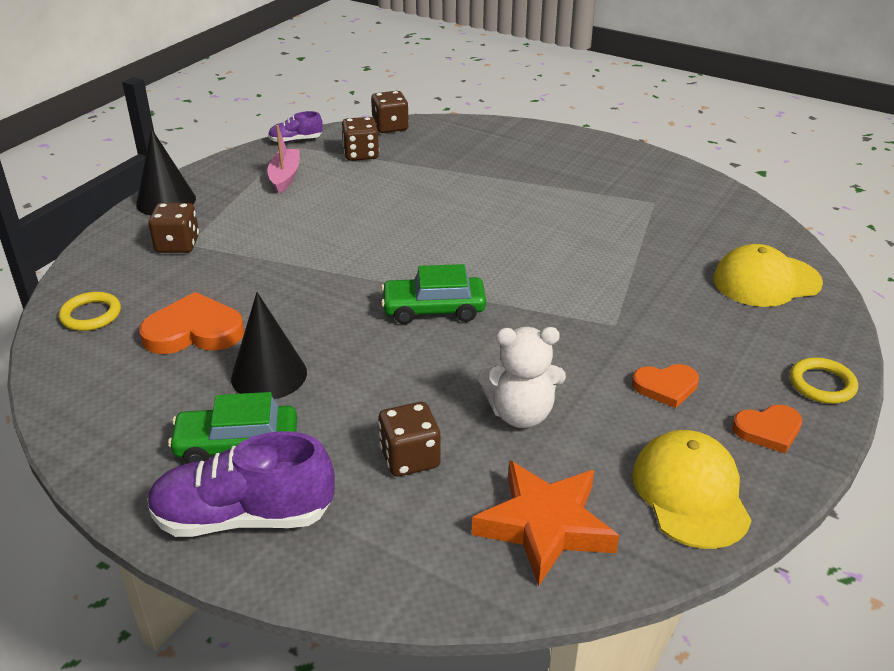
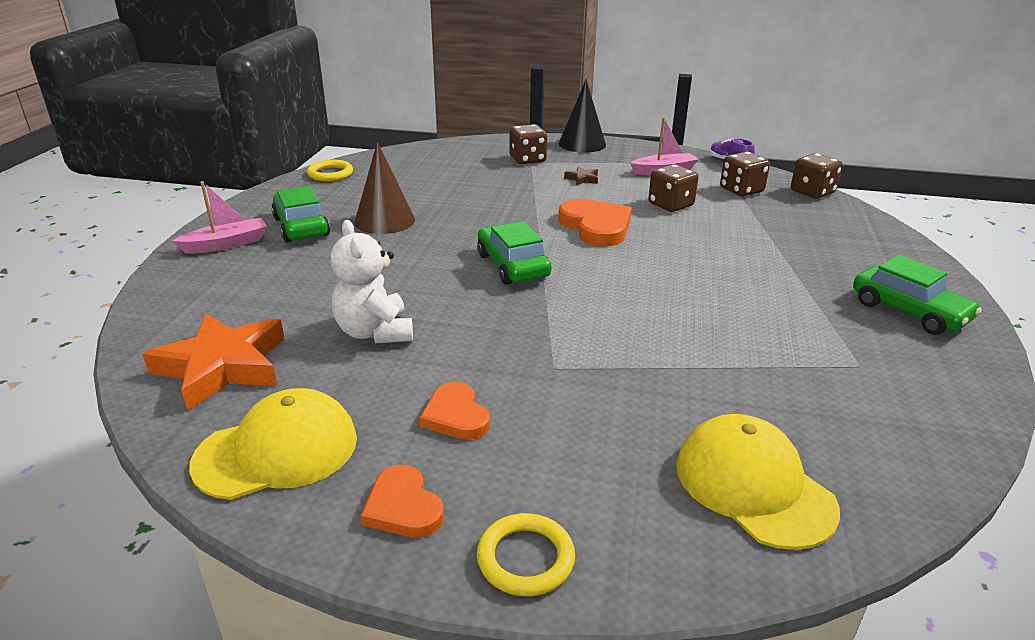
camera: 70 degrees right, 5 degrees down
(91, 315) = (425, 156): yellow ring -> yellow ring (330, 174)
(194, 331) = (424, 187): orange heart -> orange heart (596, 226)
(243, 517) = (226, 244): purple shoe -> pink boat
(263, 225) = (582, 179): none -> brown star
(269, 375) = (384, 220): black cone -> brown cone
(410, 458) = (300, 291): brown dice -> brown dice (670, 205)
(596, 161) = (909, 311): none -> green car

